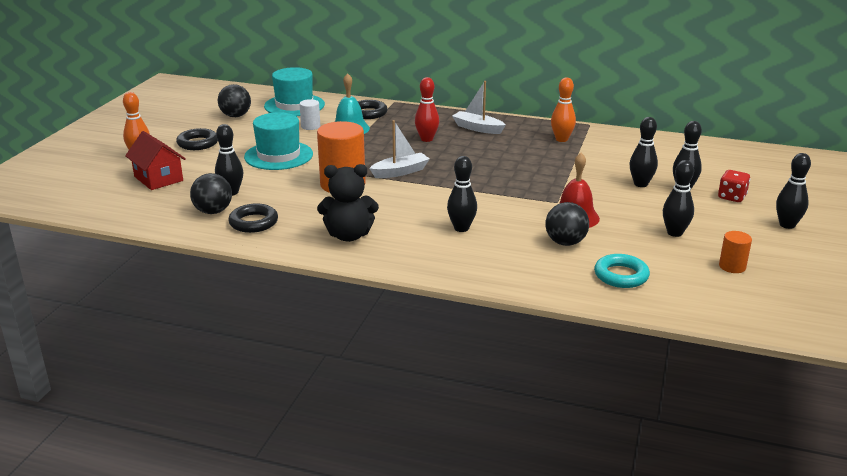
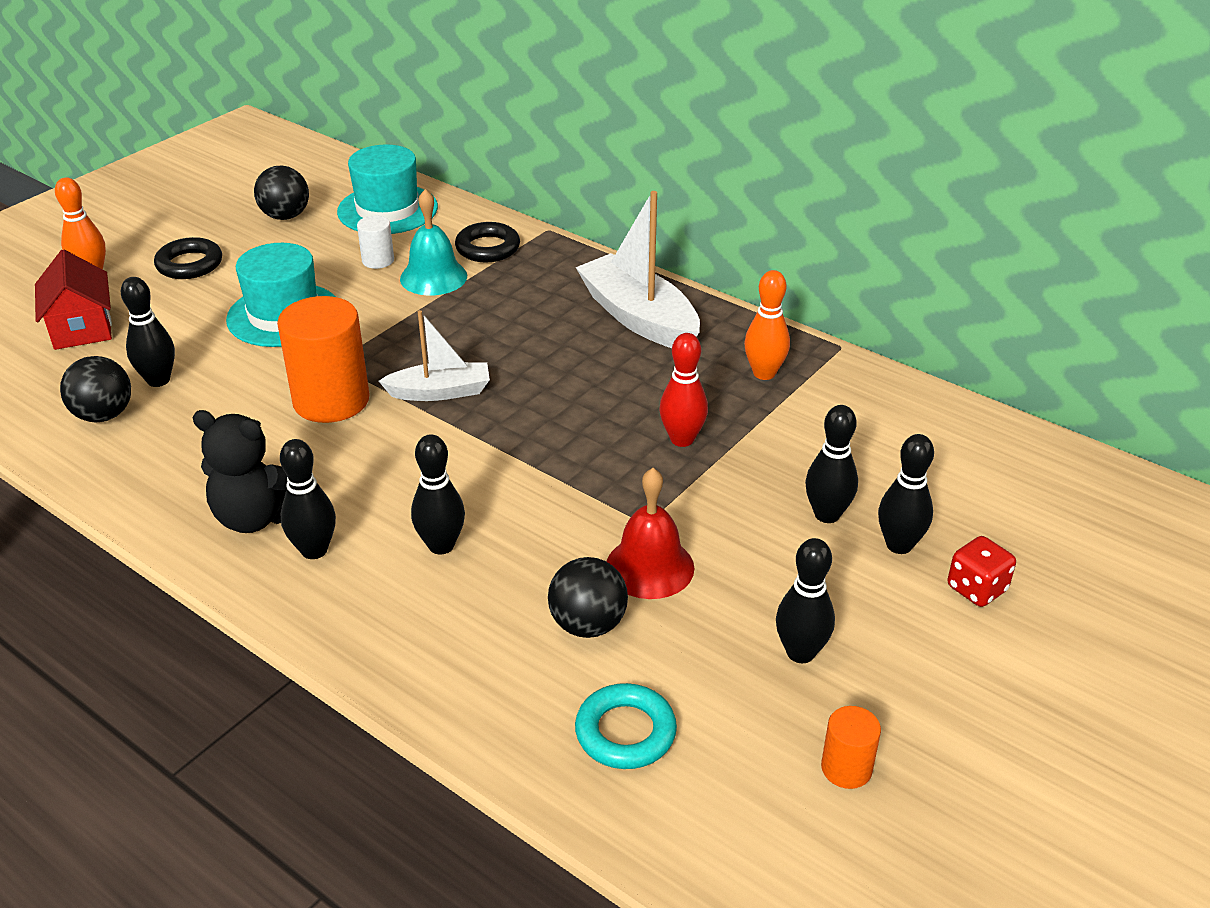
camera: 20 degrees right, 10 degrees up
(253, 222) = (142, 453): black ring -> none
(426, 139) = (536, 326): red bowling pin -> red bowling pin (682, 439)
(477, 128) = (639, 317): white boat -> white boat, size x1.64
(787, 225) = (1034, 689): black bowling pin -> black bowling pin (314, 550)

